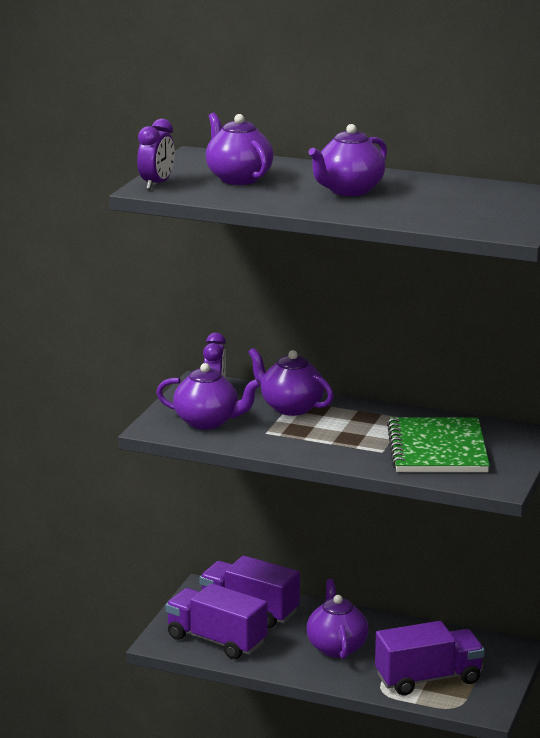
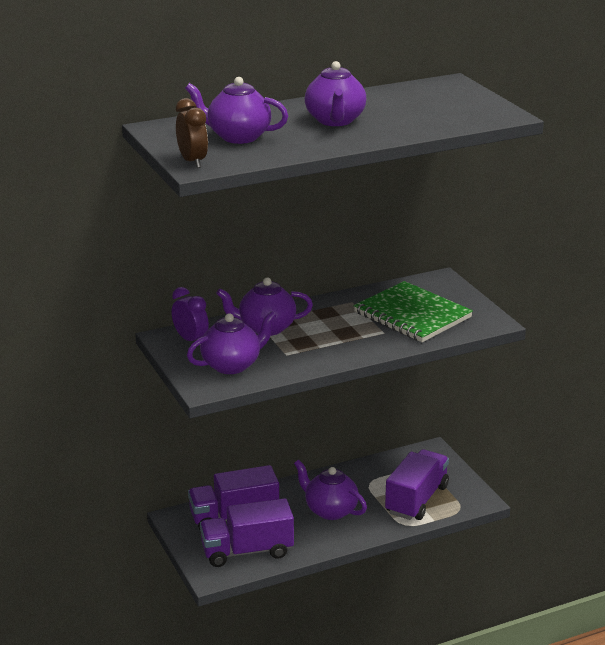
camera: 45 degrees left, 5 degrees up
(157, 184) = (192, 162): purple clock -> brown clock

